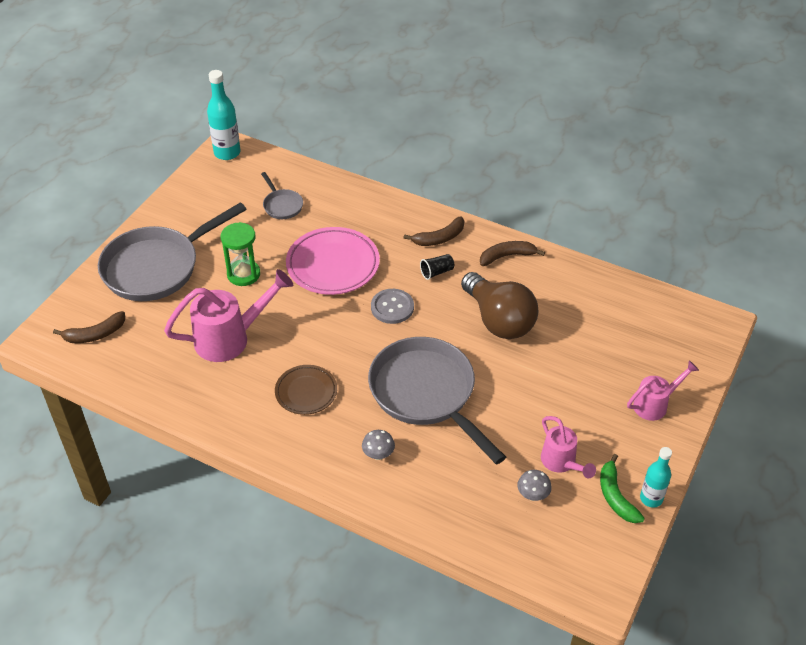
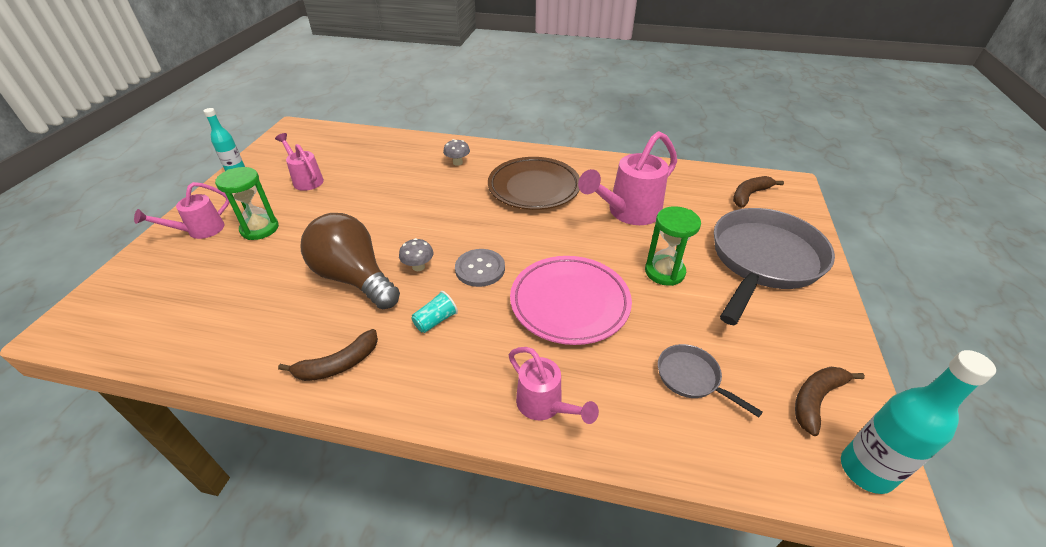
camera: 165 degrees right, 5 degrees down
(306, 392) = (534, 188): brown plate -> brown plate, size x1.66
(379, 209) = (545, 406): none -> pink watering can
(426, 394) = (426, 203): grey pan -> none
(437, 272) = (435, 320): black cup -> turquoise cup
(439, 238) = (440, 373): brown banana -> brown banana (816, 399)
(532, 495) = (333, 160): grey mushroom -> grey mushroom (418, 267)
(595, 394) = (259, 229): none -> green hourglass
(615, 496) = (265, 169): green banana -> none

